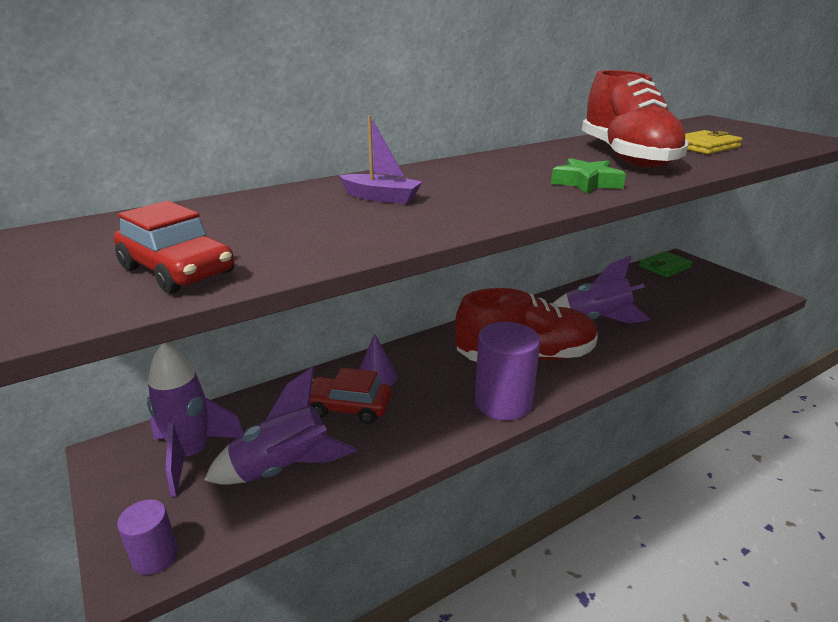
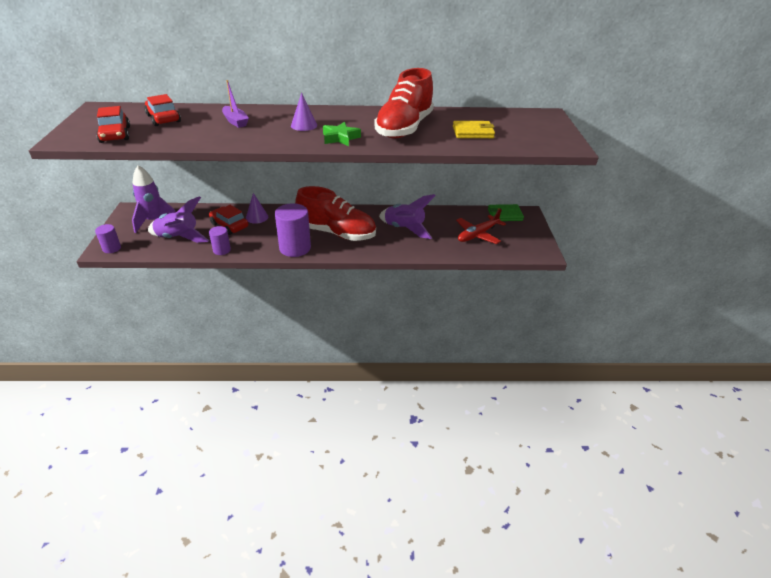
camera: 30 degrees right, 10 degrees up
(233, 221) = (163, 118): none -> red car
(393, 456) = (222, 250): none -> purple cylinder
(497, 180) = (304, 125): none -> purple cone
(679, 297) = (478, 234): none -> red plane

